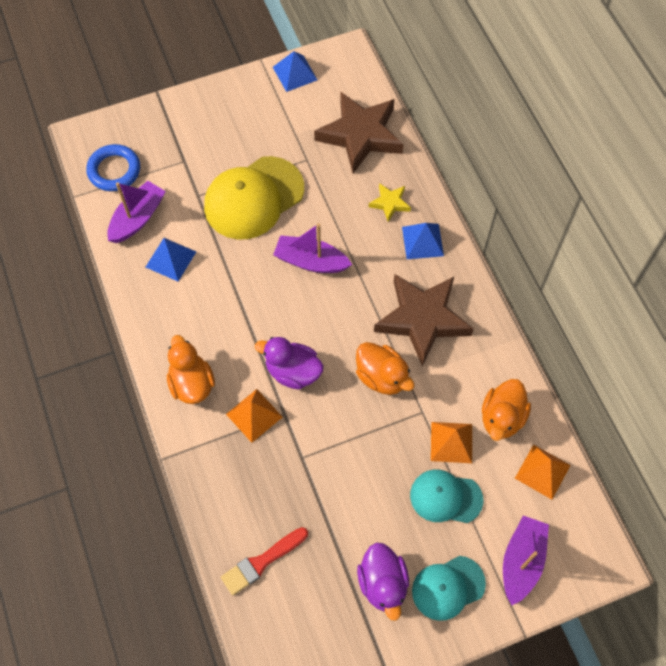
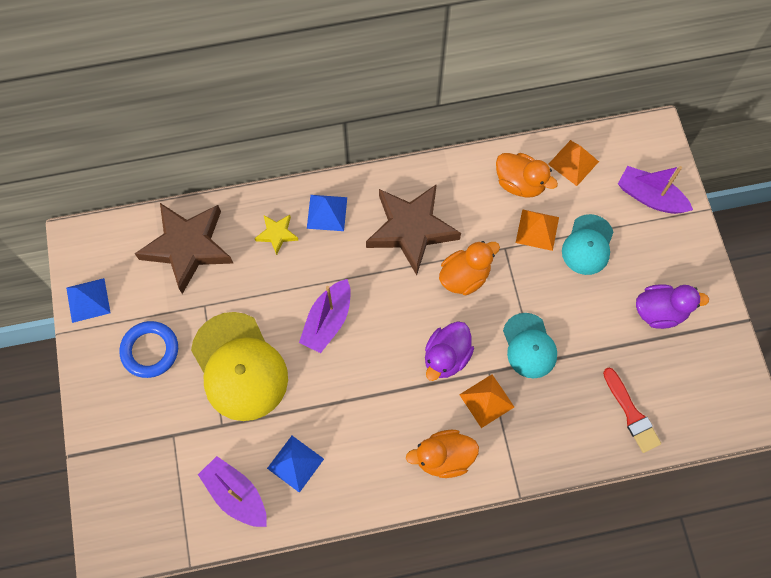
camera: 80 degrees left, 5 degrees up
(114, 170) = (166, 516): blue ring -> blue ring (150, 350)
(448, 587) = (667, 259): turquoise cap -> turquoise cap (529, 346)

